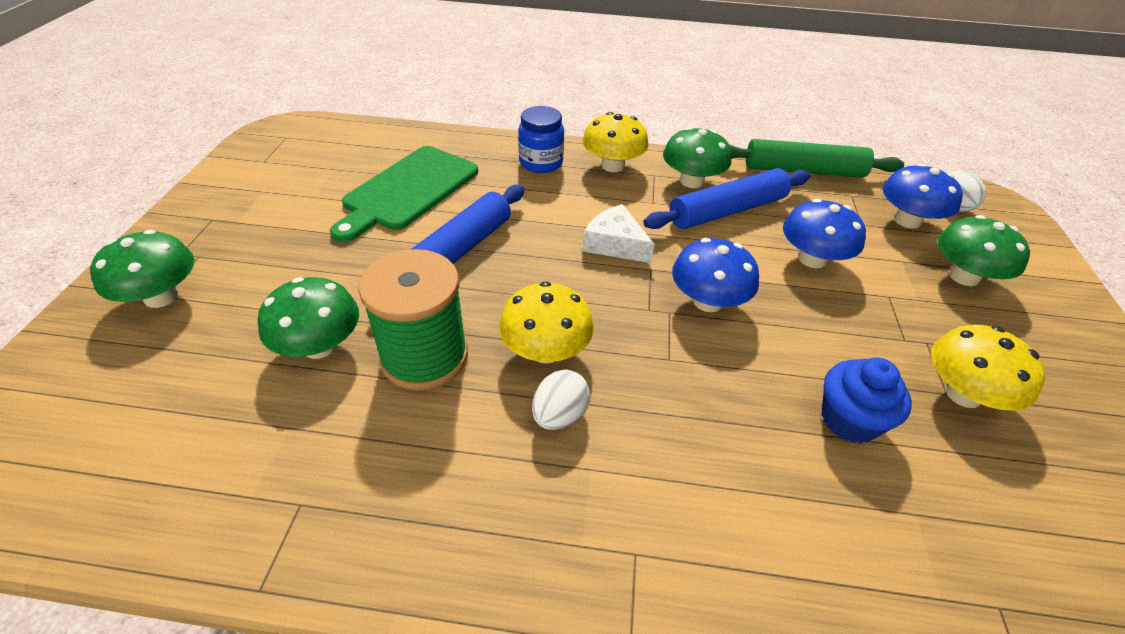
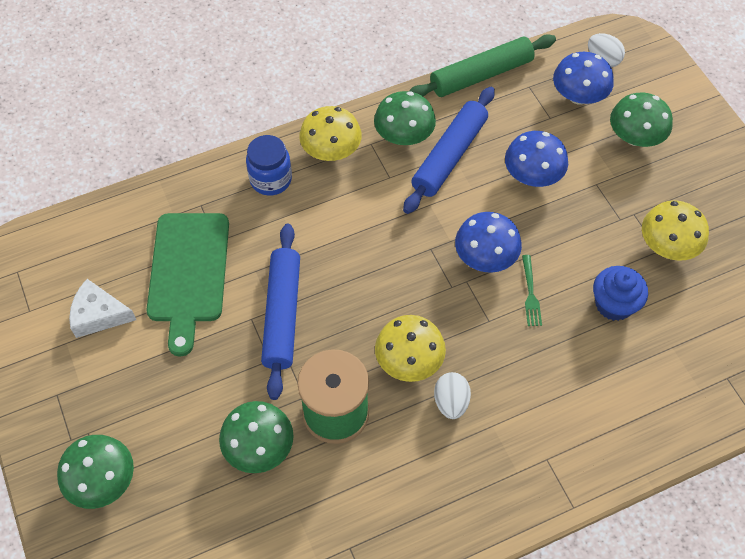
camera: 30 degrees left, 15 degrees up
(615, 243) = (390, 238): white cheese -> white cheese (98, 314)
(740, 357) = (530, 293): none -> green fork

